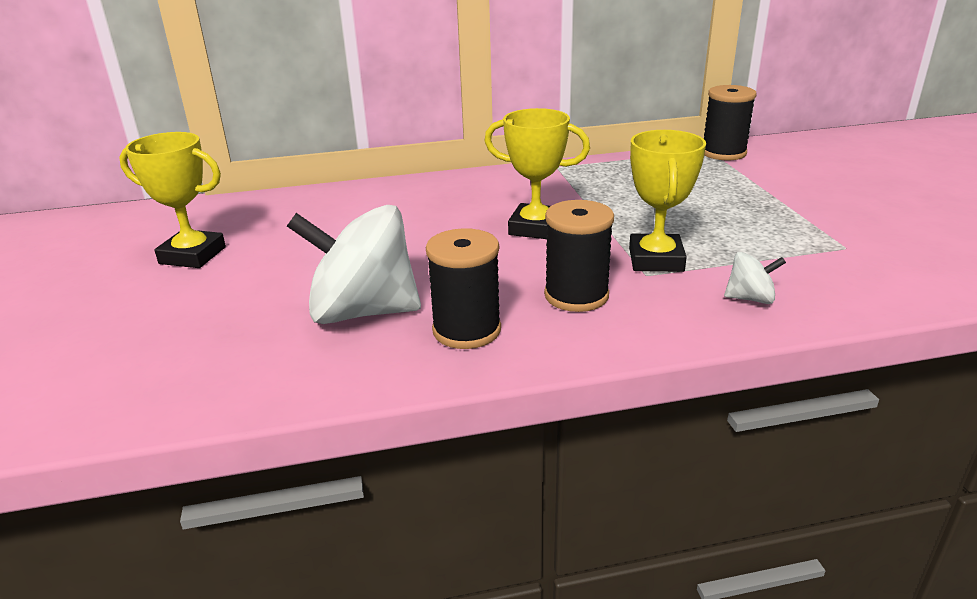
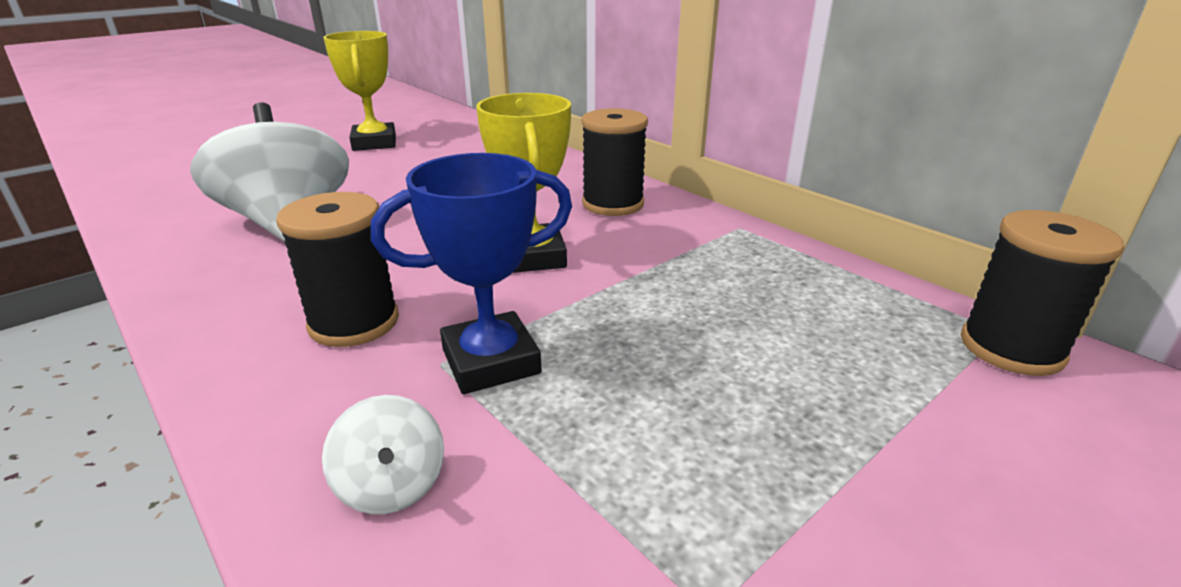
camera: 60 degrees right, 0 degrees up
(466, 330) = (255, 278): black spool -> black spool (613, 204)
(656, 260) = (491, 361): yellow trophy -> blue trophy

